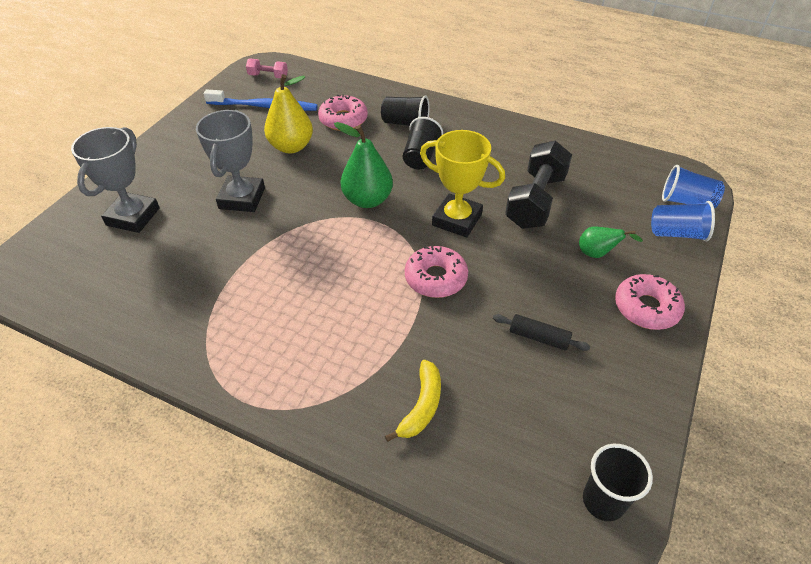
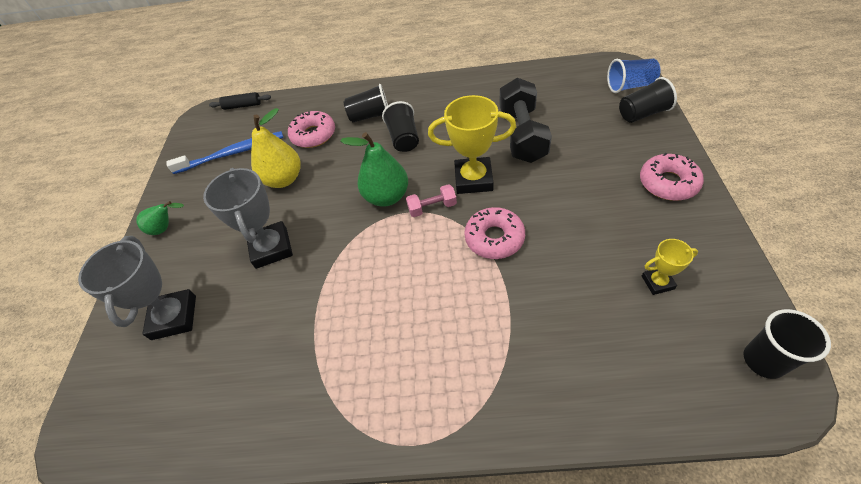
camera: 20 degrees left, 5 degrees up
(268, 76) = (216, 124): pink dumbbell -> pink dumbbell (432, 207)
(421, 406) = (568, 359): yellow banana -> none
(539, 337) = (612, 248): black rolling pin -> black rolling pin (242, 106)
(558, 387) = (657, 282): none -> yellow trophy
(597, 254) = (600, 156): green pear -> green pear (165, 228)
(677, 233) = (642, 114): blue cup -> black cup

